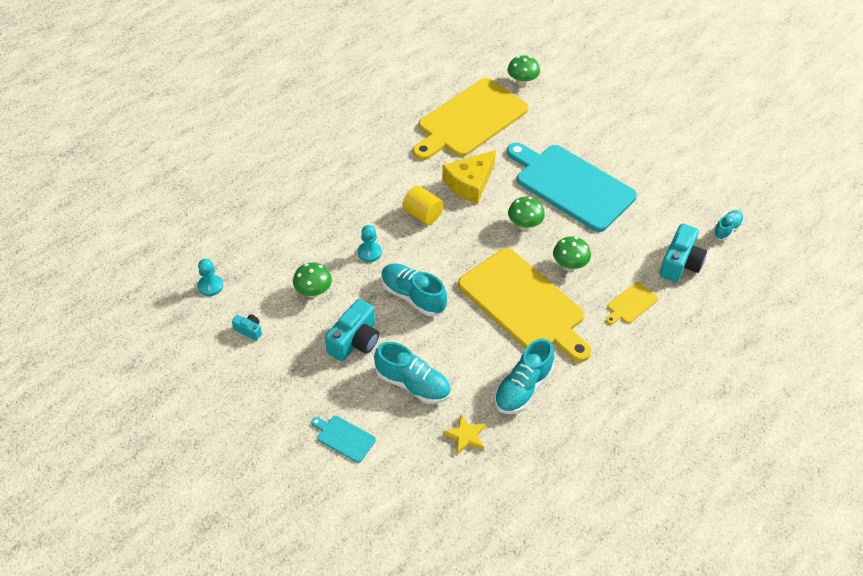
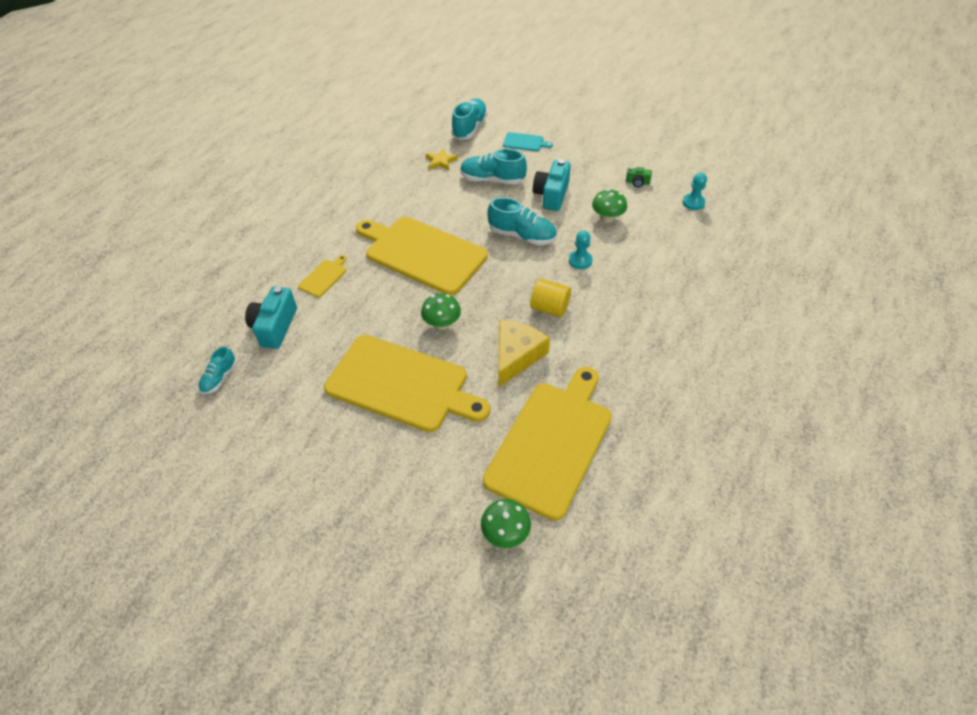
camera: 165 degrees right, 0 degrees up
(249, 330) = (637, 182): turquoise camera -> green camera
(523, 388) = (407, 196): turquoise shoe -> turquoise shoe (470, 128)
(569, 265) = (387, 296): green mushroom -> none
(571, 185) = (402, 384): turquoise cutting board -> yellow cutting board

